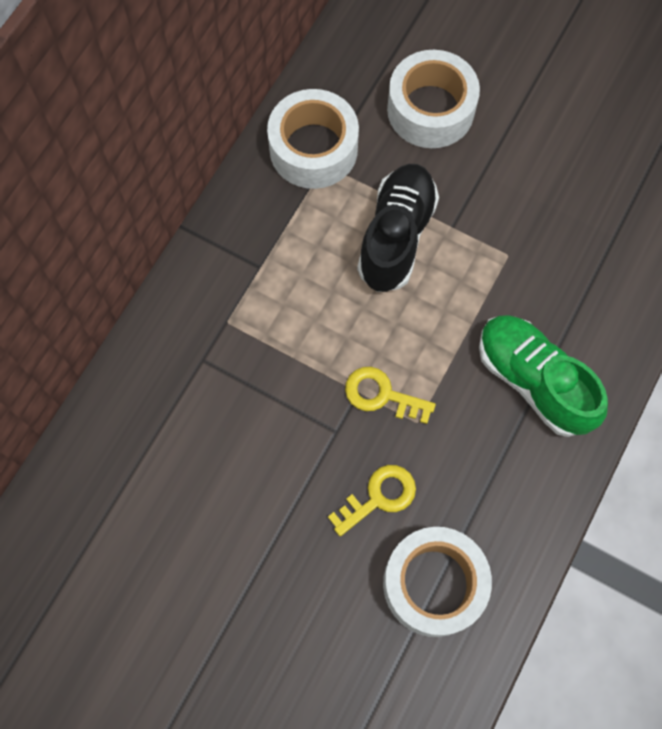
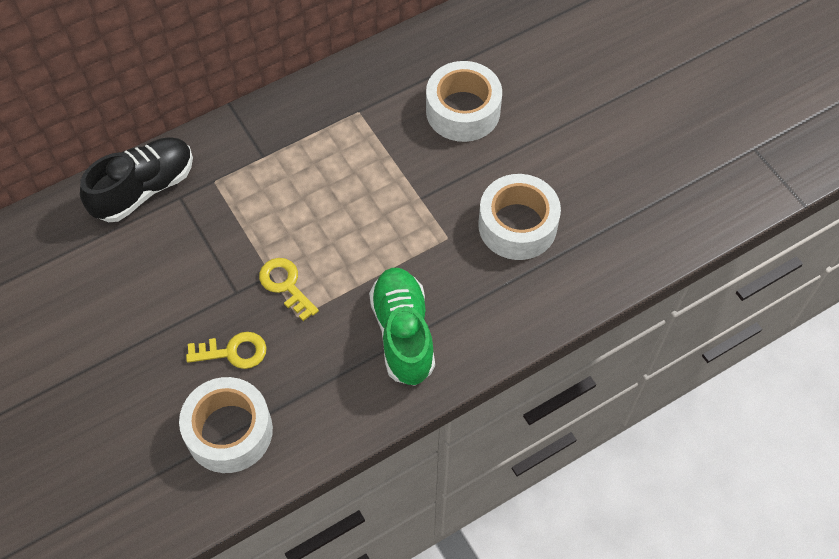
camera: 30 degrees right, 10 degrees down
(313, 149) = (358, 97): white tape -> white tape (517, 225)
(396, 236) = (374, 184): black shoe -> black shoe (144, 189)

